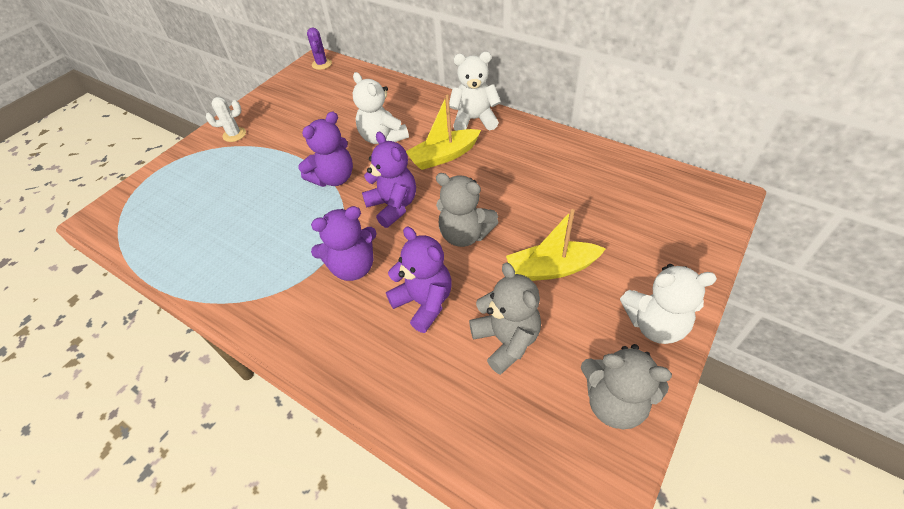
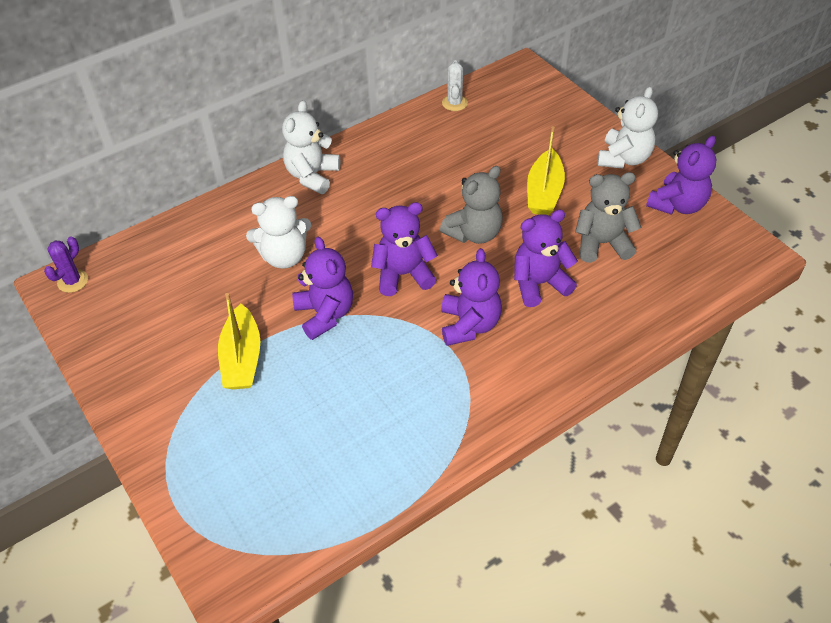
camera: 70 degrees left, 0 degrees up
(234, 134) = (160, 402): white cactus -> white cactus (454, 103)
(321, 64) = (73, 281): purple cactus -> purple cactus turned 75 degrees counterclockwise
(444, 156) = (353, 216): yellow boat -> yellow boat (242, 358)
(614, 402) = (677, 205): grey teddy bear -> purple teddy bear

